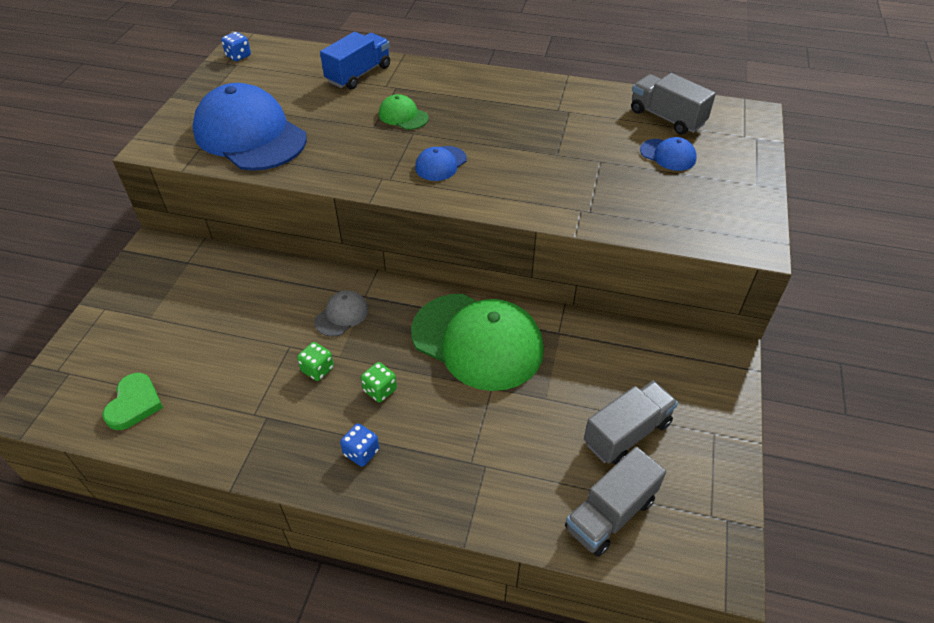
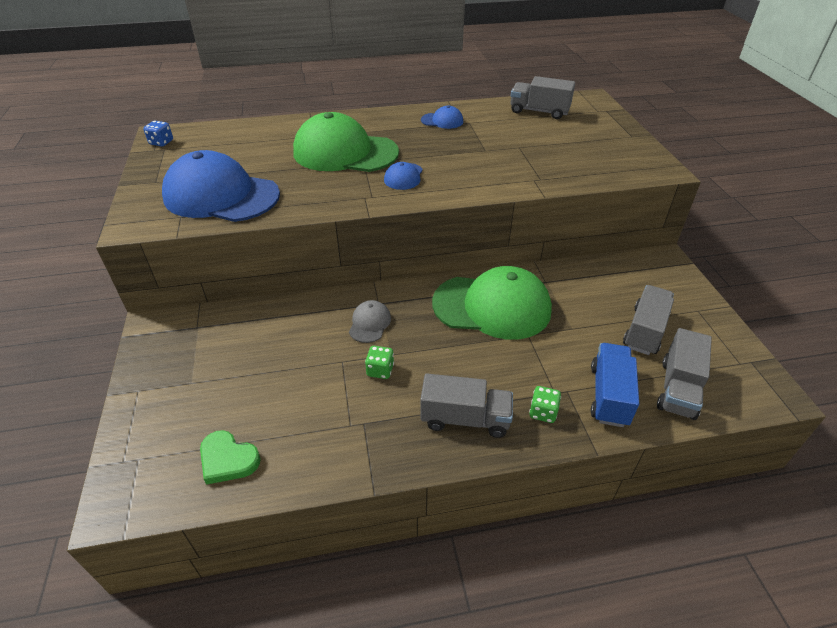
camera: 25 degrees left, 5 degrees down
(134, 404) = (228, 459): green heart -> green heart turned 135 degrees clockwise
(358, 74) = (283, 133): blue truck -> blue truck (609, 395)
(361, 452) = (465, 419): blue dice -> grey truck
(380, 390) = (444, 367): green dice -> green dice (543, 412)
(403, 116) = (345, 152): green cap -> green cap, size x2.29
(668, 155) = (560, 133): blue cap -> blue cap (442, 121)

